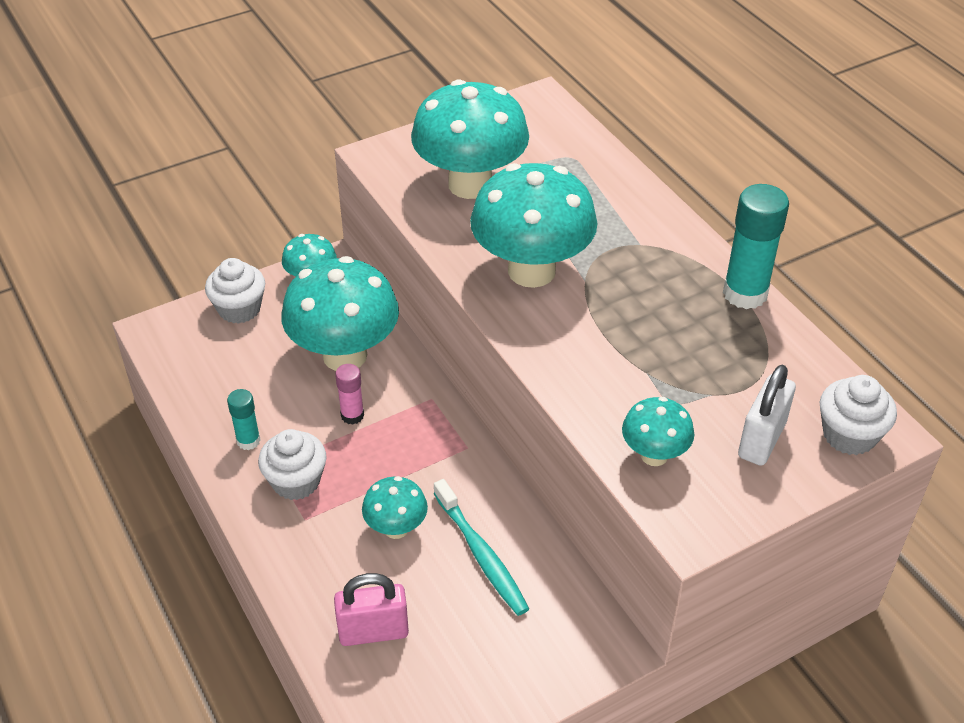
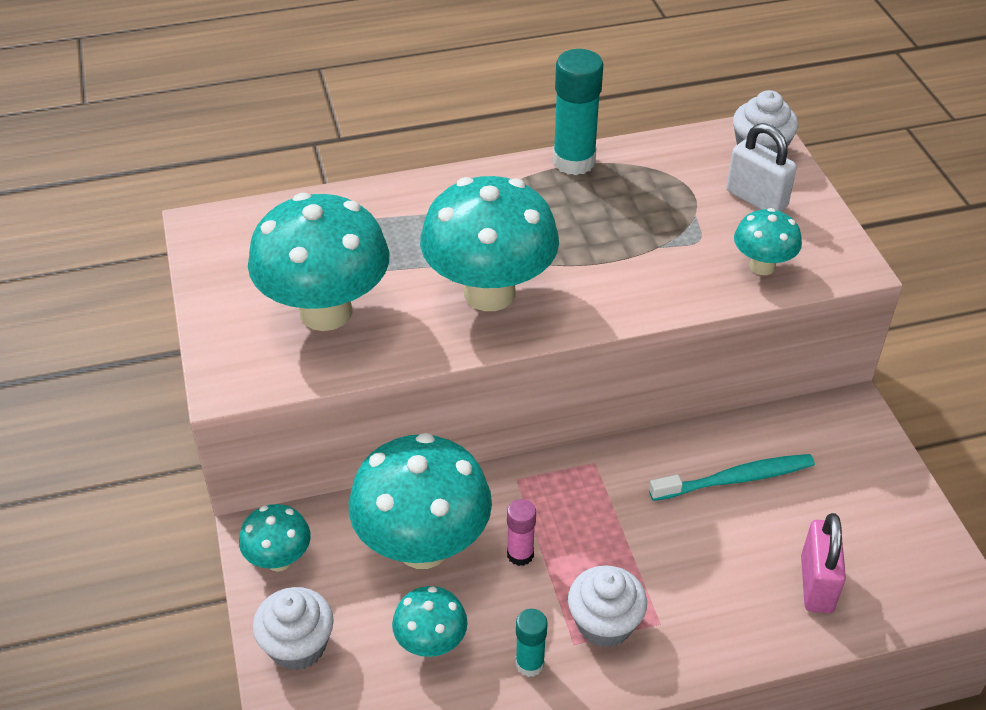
camera: 75 degrees left, 0 degrees up
(396, 528) = (689, 542): turquoise mushroom -> turquoise mushroom (431, 644)

